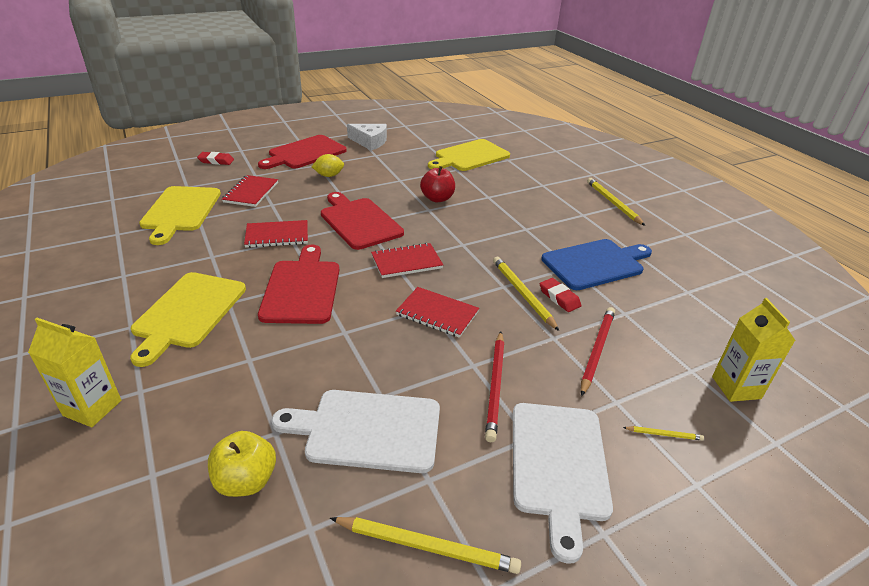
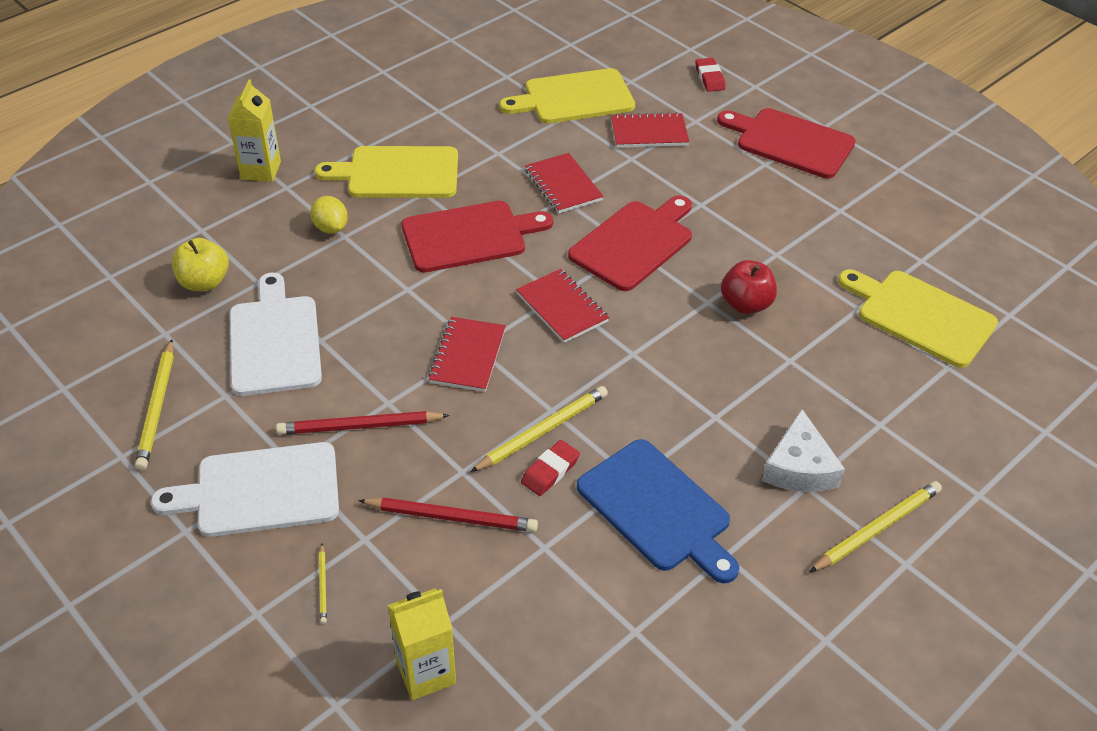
camera: 75 degrees right, 10 degrees up
(329, 175) = (740, 183): yellow lemon -> yellow lemon (331, 228)
(370, 142) = (881, 193): white cheese -> white cheese (799, 467)

